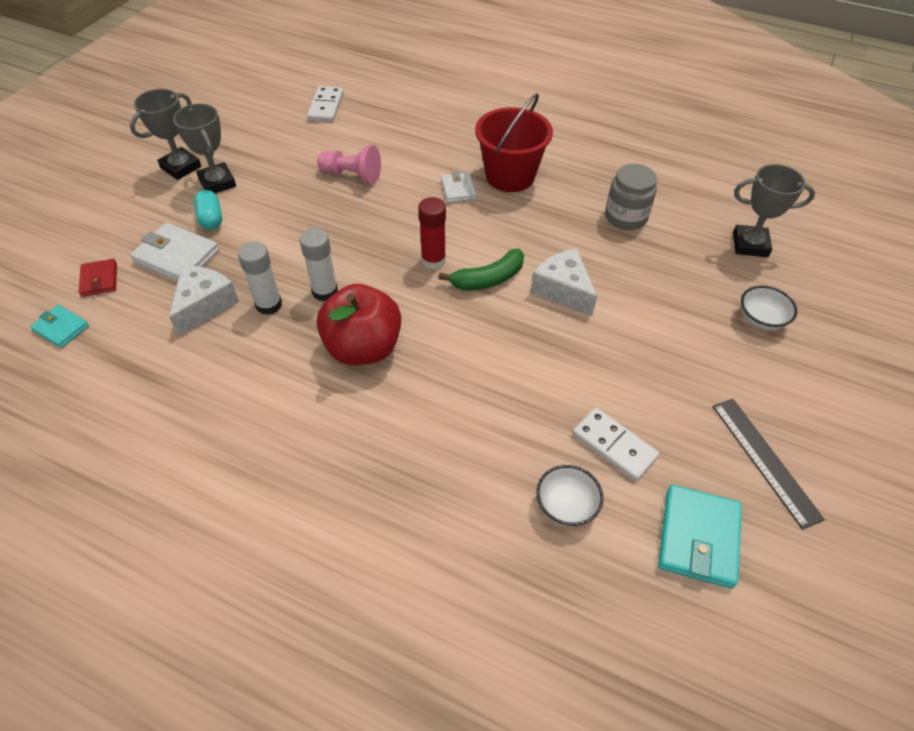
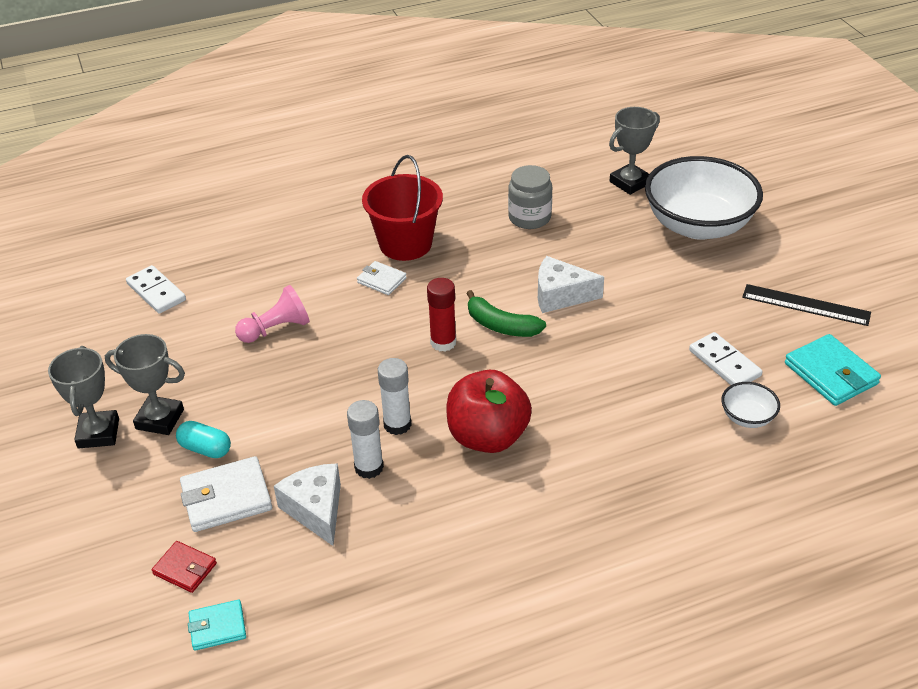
camera: 45 degrees left, 10 degrees down
(488, 279) = (501, 325): green banana -> green banana turned 105 degrees clockwise
(614, 446) = (724, 363): white domino -> white domino turned 60 degrees clockwise
(761, 319) = (698, 225): white bowl -> white bowl, size x2.38

